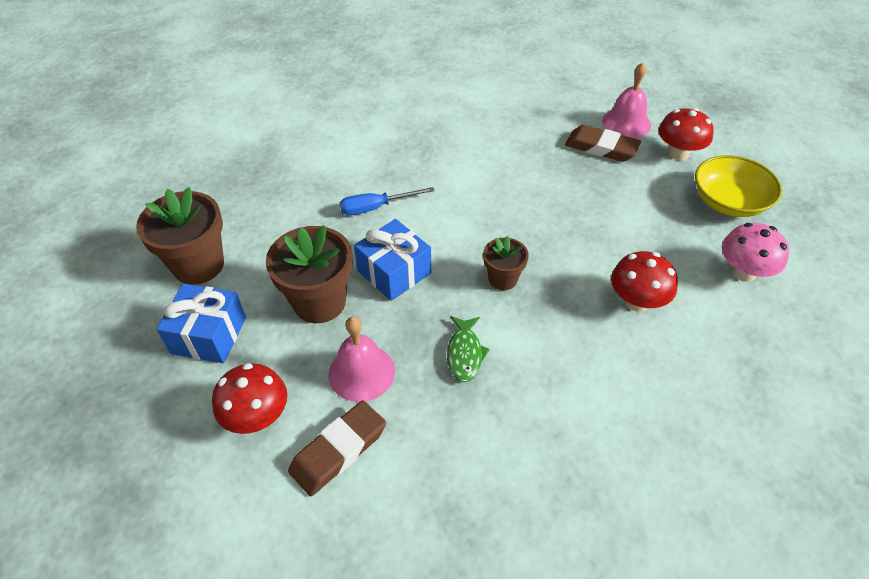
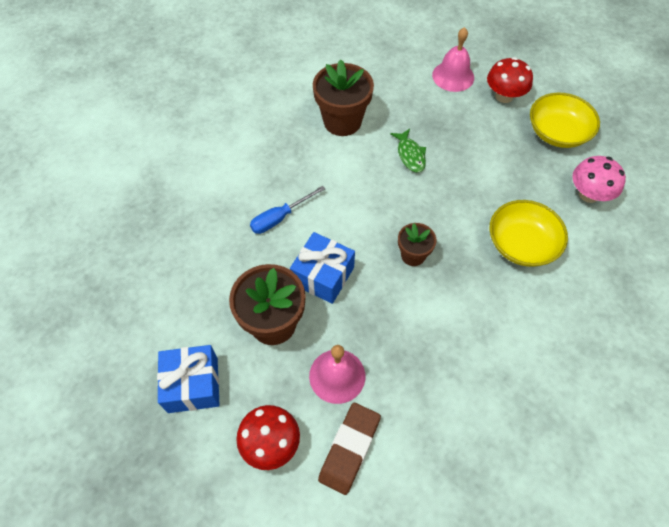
camera: 20 degrees left, 10 degrees up
(198, 265) = (149, 321): brown flower pot -> brown flower pot (342, 121)
(464, 353) = (411, 332): green fish -> green fish (410, 155)
(601, 148) = (442, 107): brown eraser -> none
(636, 301) = (521, 244): red mushroom -> yellow bowl

